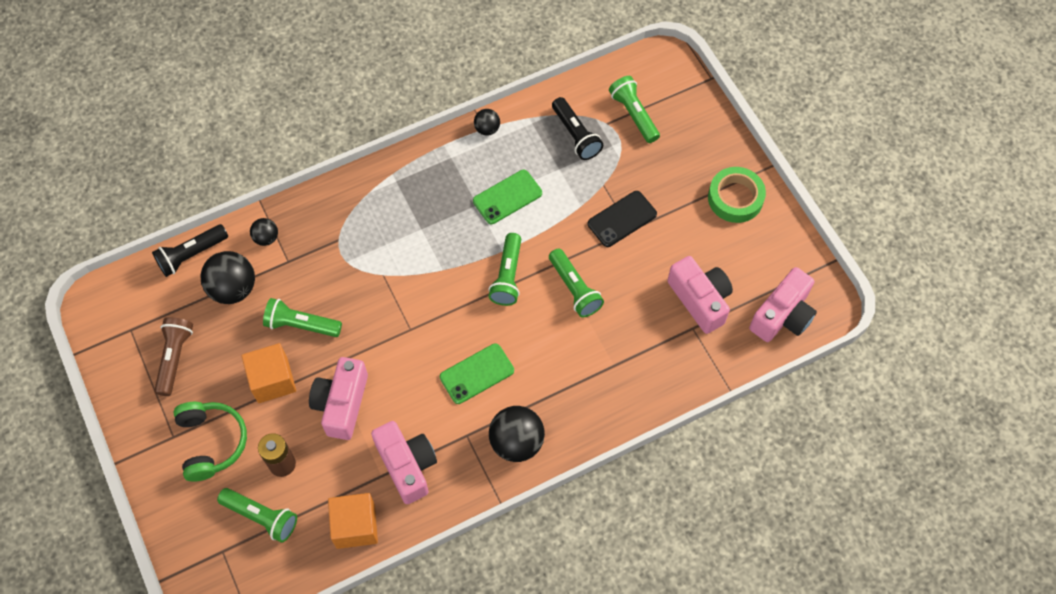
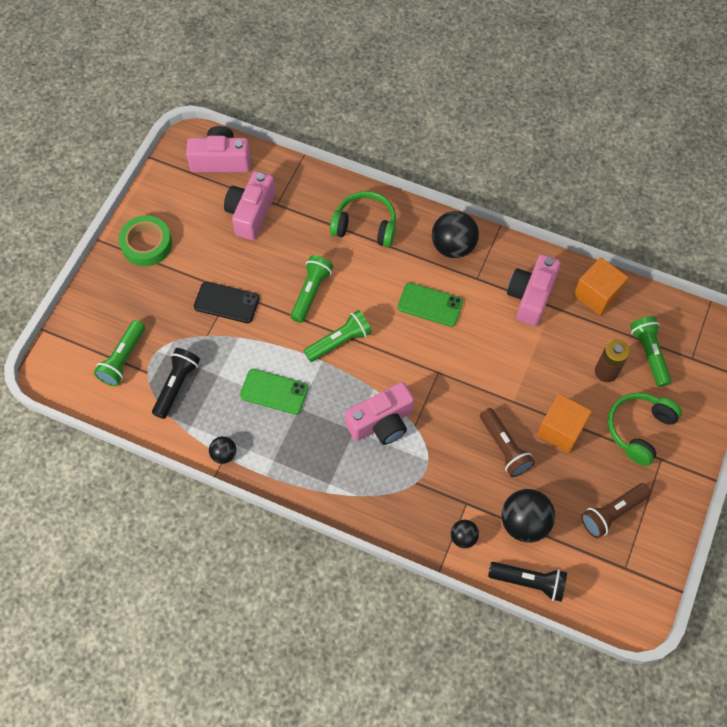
camera: 130 degrees left, 0 degrees up
(301, 325) = (504, 447): green flashlight -> brown flashlight
(342, 404) = (532, 370): pink camera -> pink camera (381, 422)
(604, 384) = (365, 226): none -> green headphones

